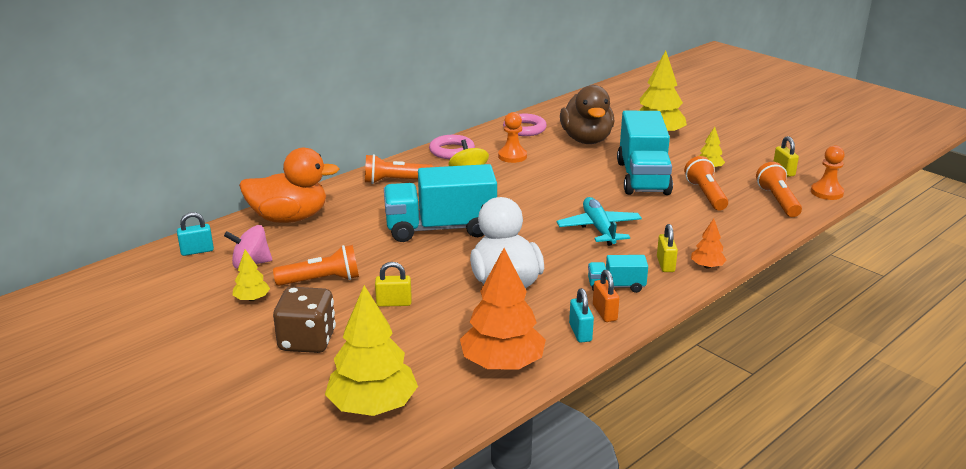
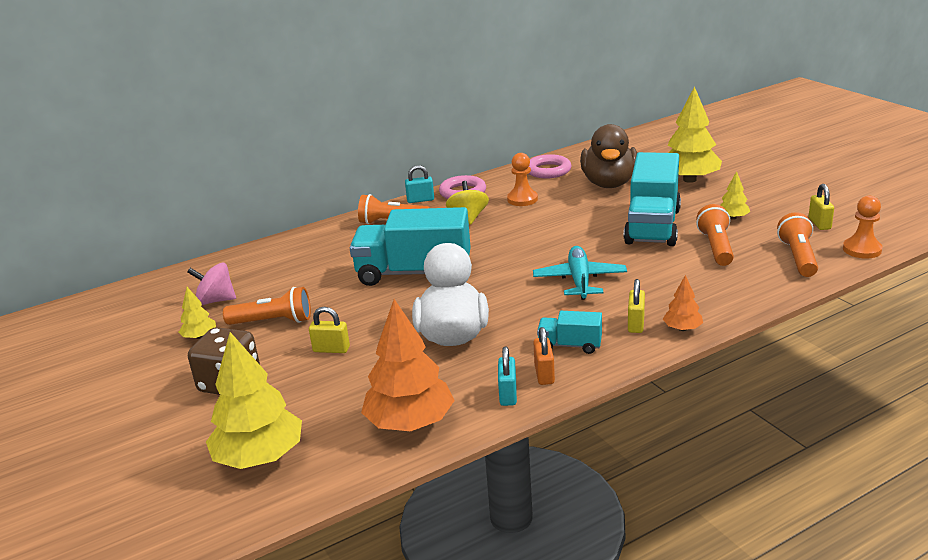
camera: 15 degrees right, 0 degrees up
(197, 251) = (173, 285): turquoise padlock -> turquoise padlock (420, 200)
(289, 218) = (273, 256): orange duck -> none

